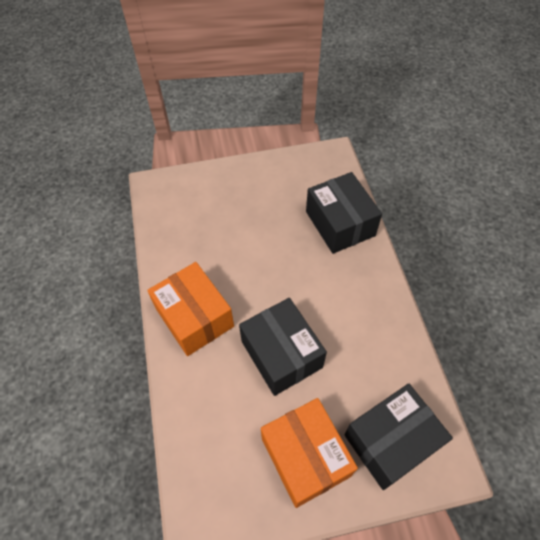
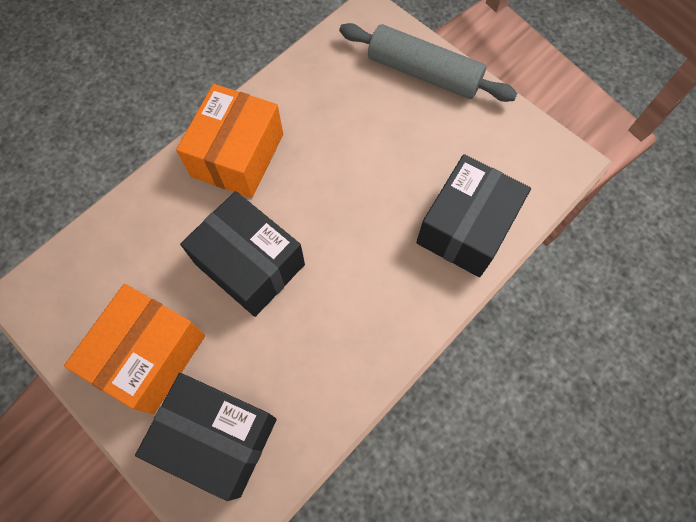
camera: 55 degrees right, 10 degrees up
(221, 183) = (423, 73): none -> grey rolling pin
(281, 354) = (250, 264): black box -> black box turned 75 degrees counterclockwise

